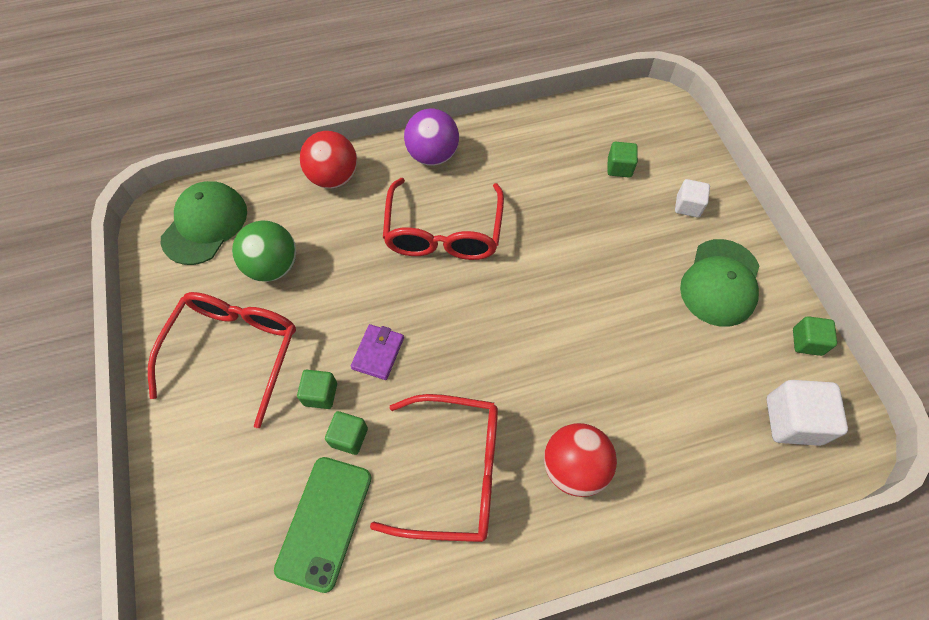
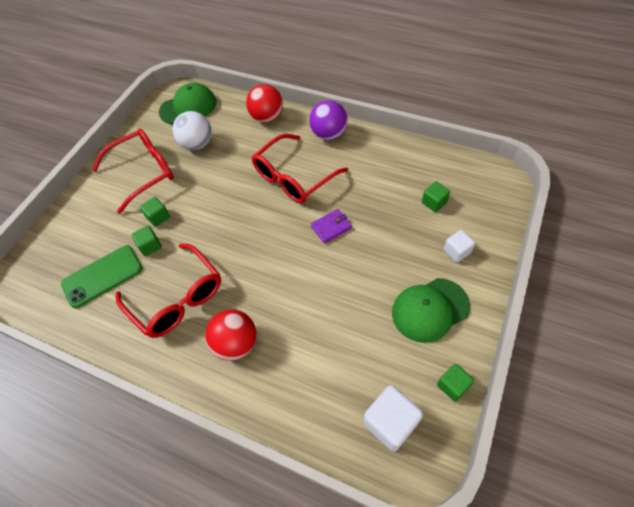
camera: 45 degrees right, 5 degrees down
(273, 266) = (197, 144): green ball -> white ball
(378, 353) = (201, 216): purple wallet -> purple wallet (331, 227)

